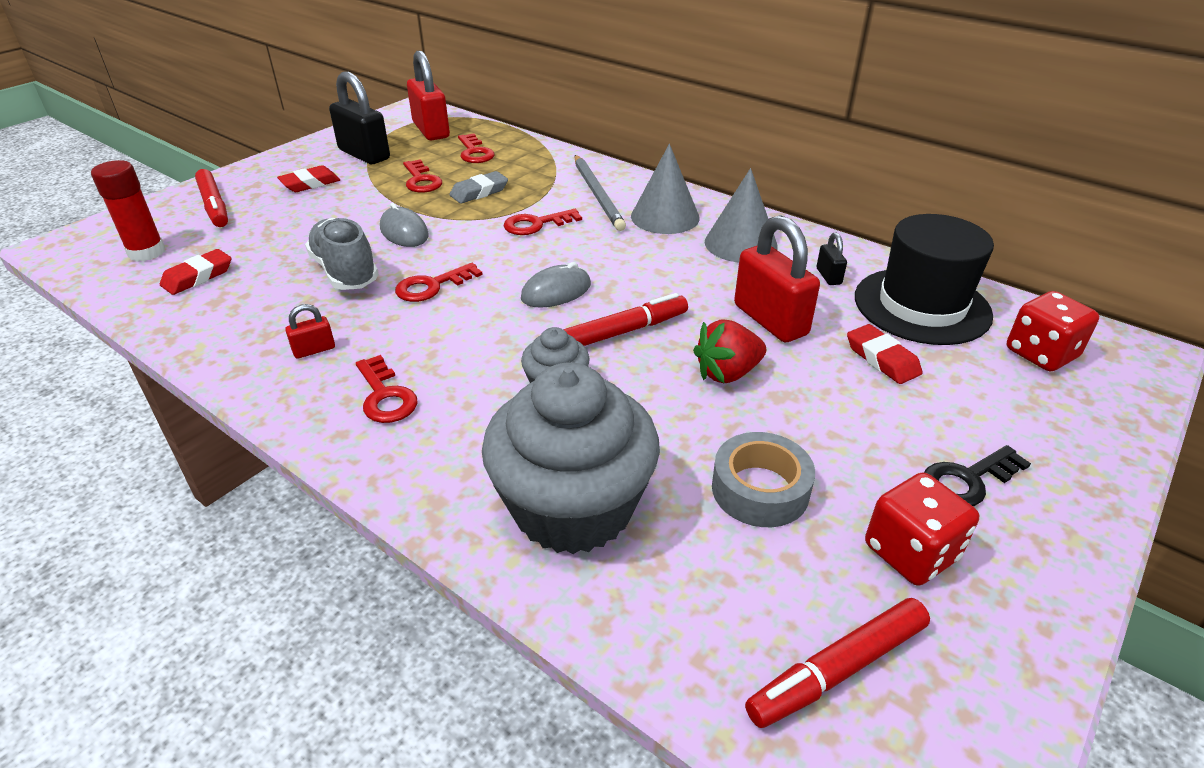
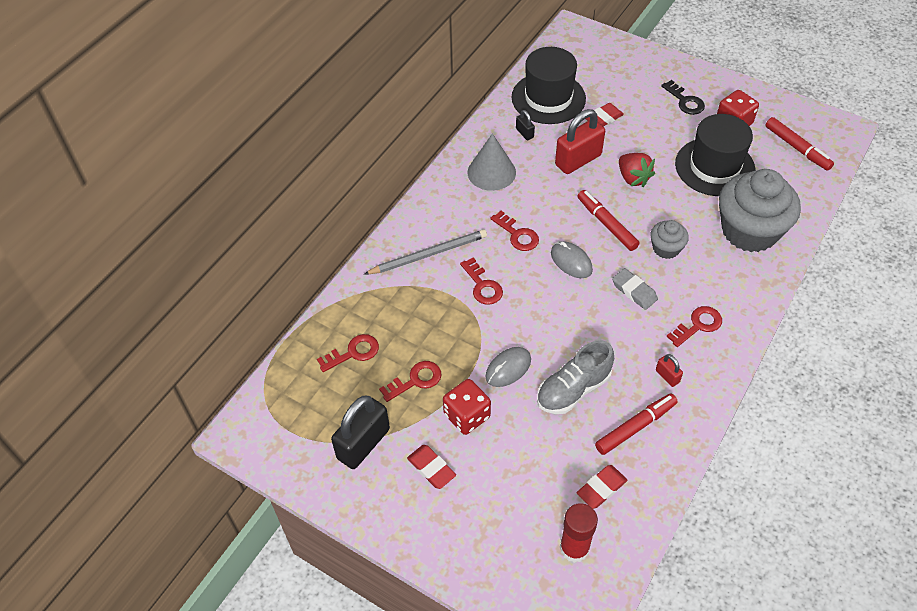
camera: 95 degrees left, 15 degrees up
(198, 277) = (601, 488): red eraser -> red eraser turned 75 degrees counterclockwise
(214, 206) = (485, 533): red marker -> red marker (635, 427)
(431, 130) = (301, 401): red padlock -> none
(432, 286) = (580, 331): red key -> red key (517, 235)
(479, 192) = (433, 333): grey eraser -> grey eraser (634, 291)
(665, 217) = (459, 212): grey cone -> none
(760, 489) = (714, 167): grey tape -> black hat
(828, 276) = (524, 133): black padlock -> black padlock turned 75 degrees clockwise
(1041, 354) = (583, 62): red dice -> red dice (467, 416)

